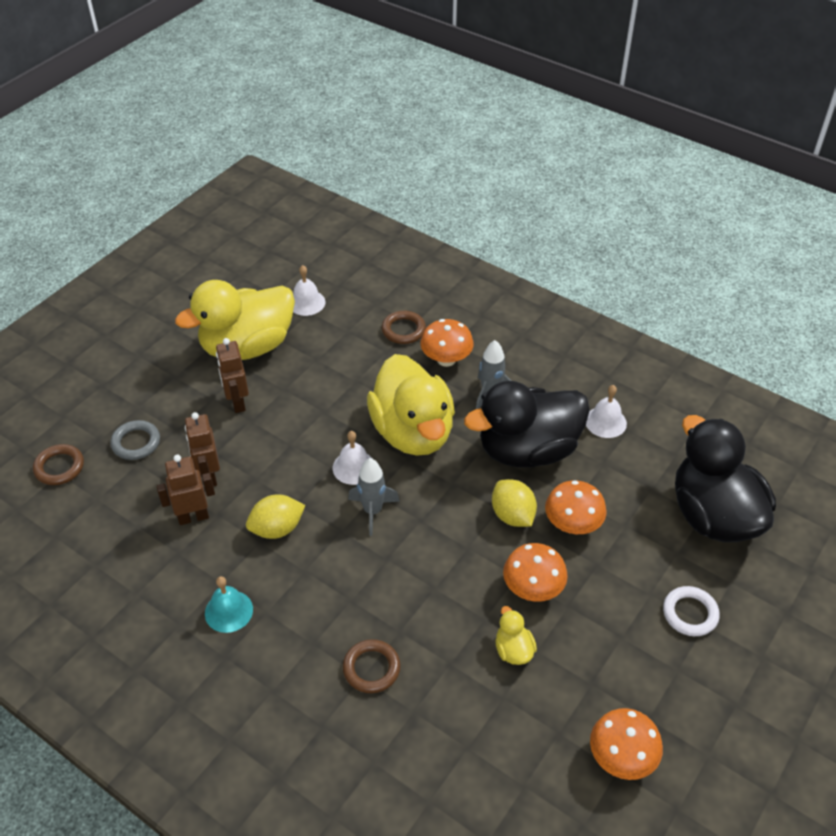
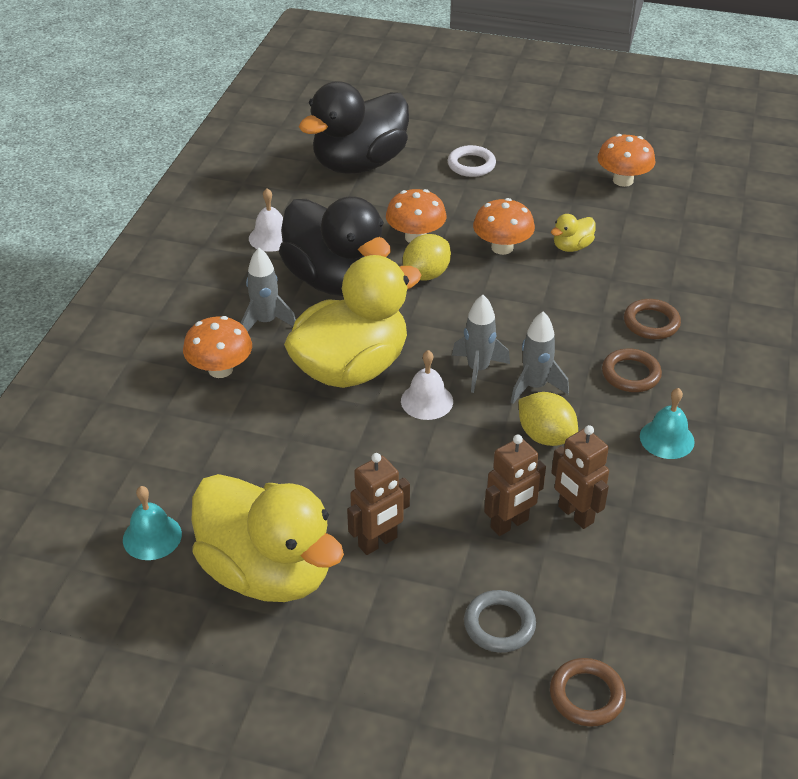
camera: 110 degrees left, 5 degrees down
(306, 302) = (152, 537): white bell -> turquoise bell
(334, 542) = (534, 386): none -> grey rocket
(403, 330) = (179, 420): brown ring -> brown ring (630, 374)

